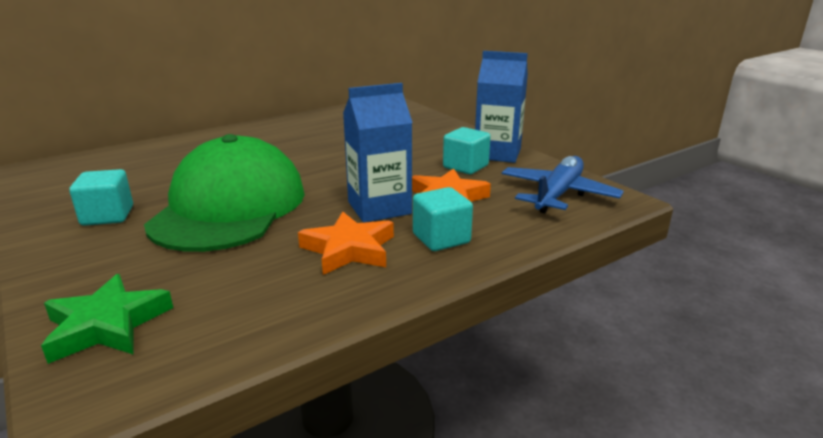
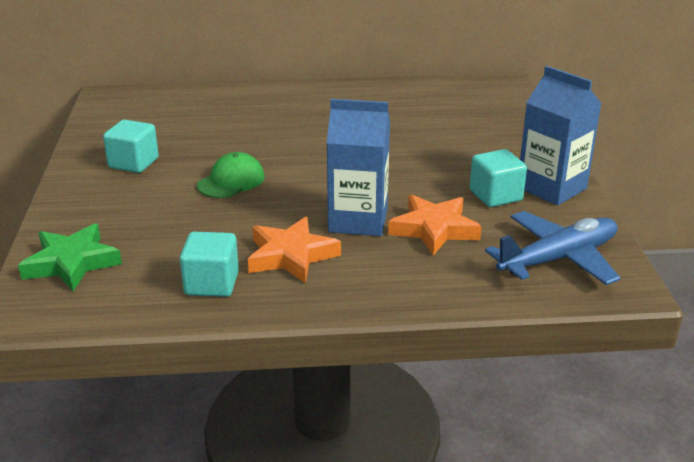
camera: 30 degrees right, 5 degrees up
(229, 207) = (231, 181): green cap -> green cap, size x0.41
(441, 238) = (382, 271): turquoise cube -> turquoise cube (212, 284)

